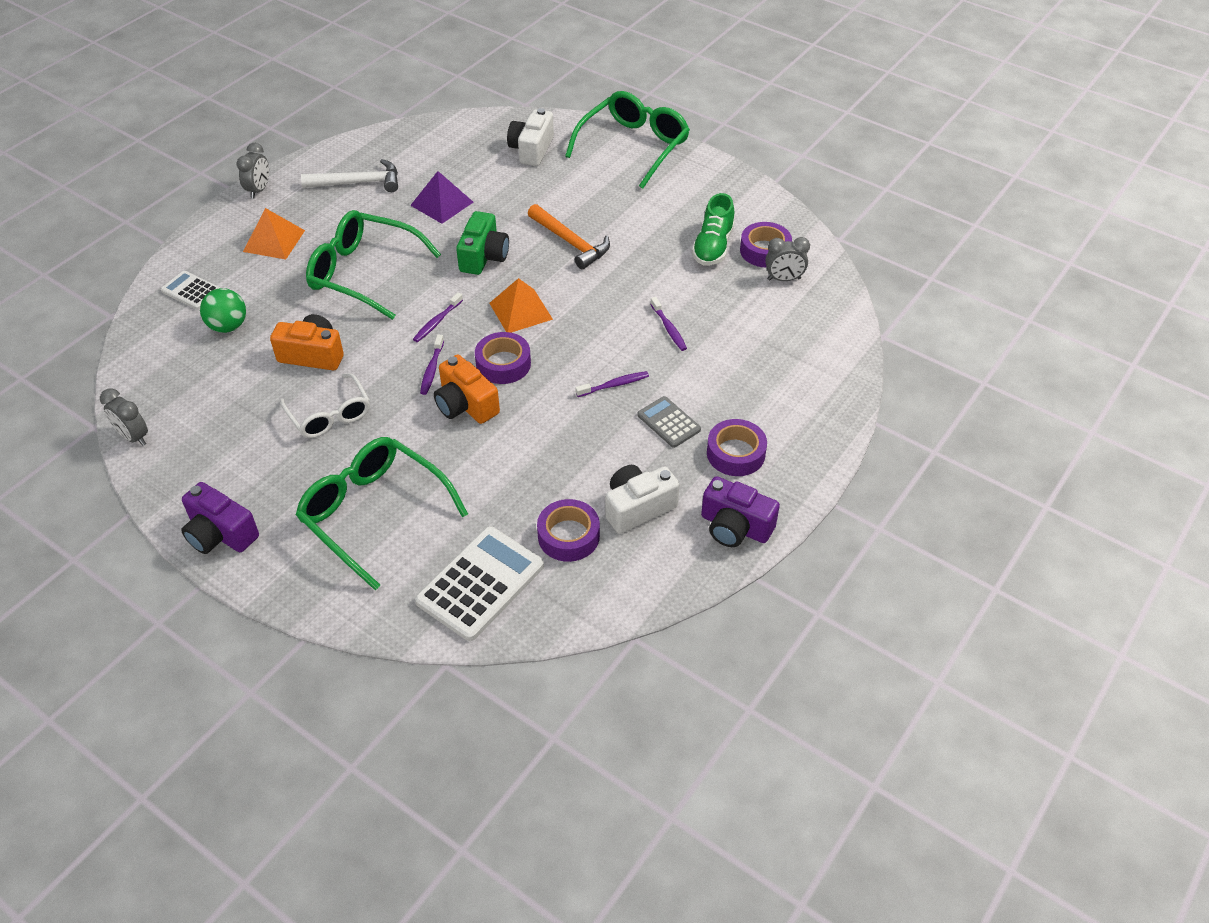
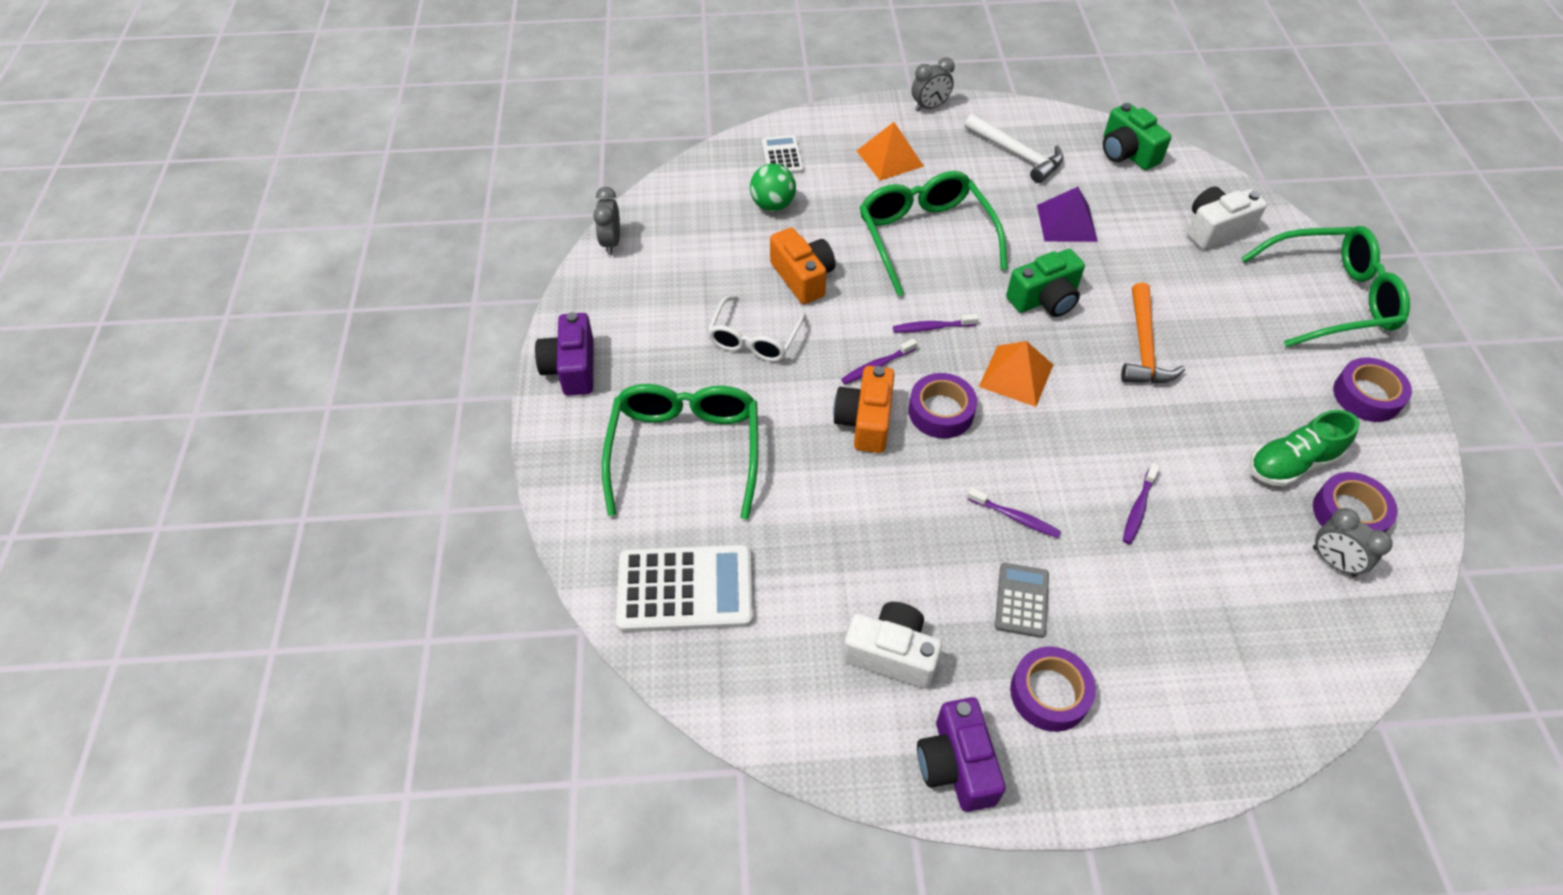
camera: 50 degrees right, 5 degrees up
(427, 138) = (1127, 153): none -> green camera
(568, 536) = (802, 619): purple tape -> purple tape (1366, 396)

